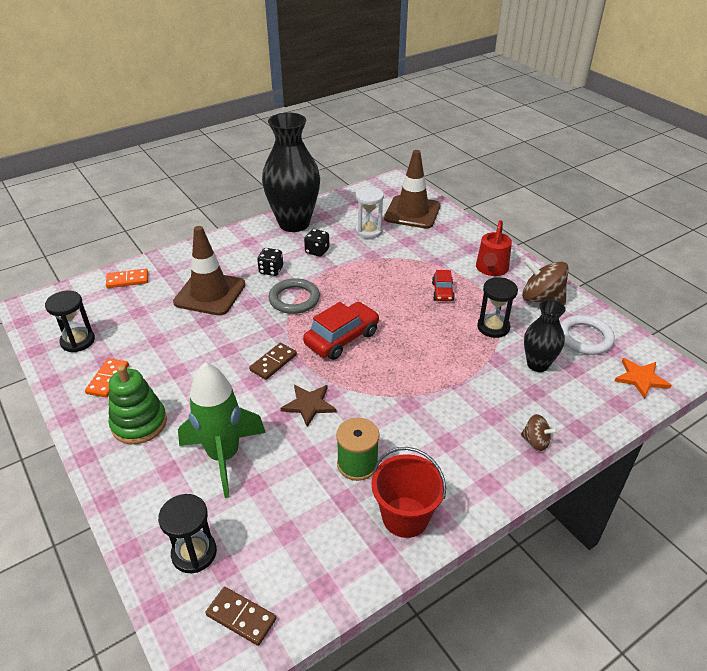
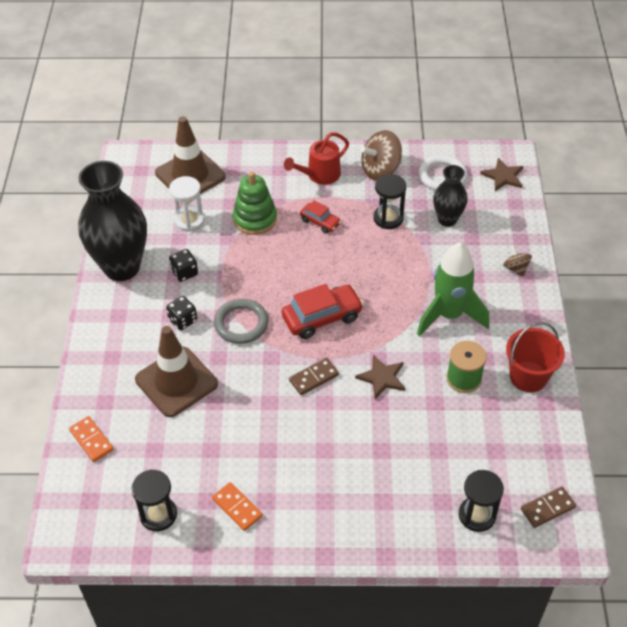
camera: 55 degrees left, 10 degrees up
(127, 280) = (91, 440): orange domino -> orange domino turned 60 degrees counterclockwise
(139, 423) = (314, 503): green stacking toy -> green stacking toy (255, 219)
(224, 456) = (396, 458): green rocket -> green rocket (449, 315)
(273, 363) = (314, 378): brown domino -> brown domino turned 75 degrees clockwise
(342, 338) = (322, 318): red car -> red car turned 75 degrees clockwise
(491, 269) = (319, 175): red watering can -> red watering can turned 90 degrees clockwise
(535, 441) = (516, 268): brown spinning top -> brown spinning top turned 90 degrees counterclockwise
(641, 378) = (503, 176): orange star -> brown star

